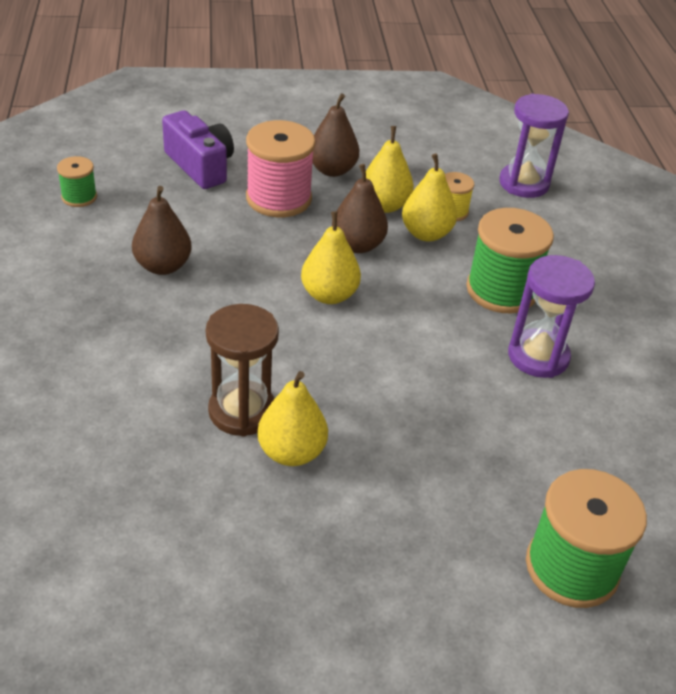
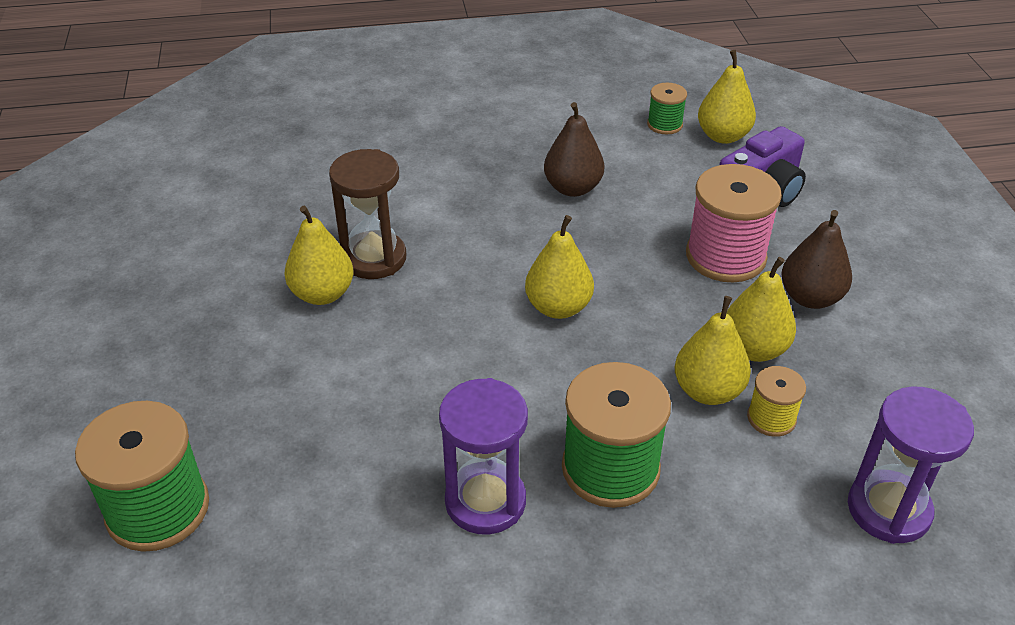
camera: 90 degrees right, 0 degrees up
(111, 169) = (723, 136): none -> yellow pear
(357, 245) = (659, 327): brown pear -> none

